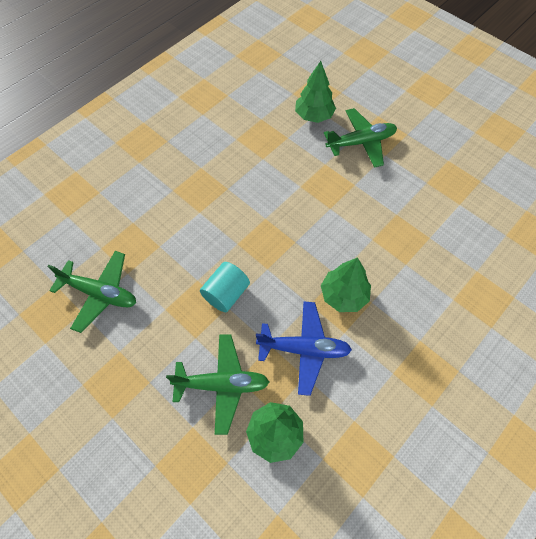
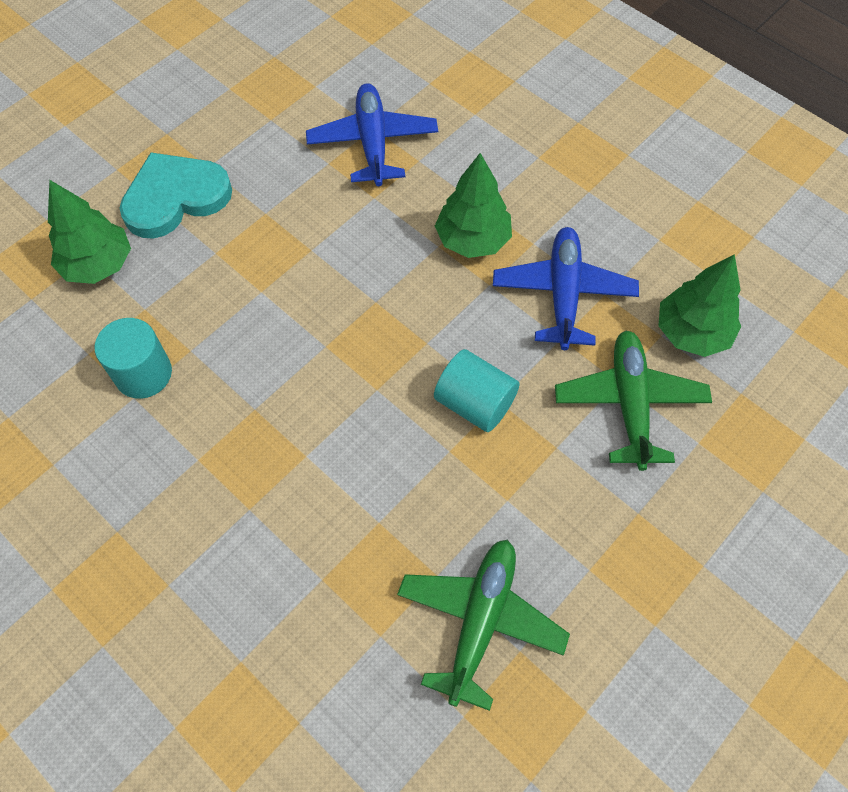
camera: 90 degrees left, 0 degrees up
(249, 141) = (143, 373): none -> turquoise cylinder
(361, 142) = (175, 198): green plane -> turquoise heart
(416, 237) = (373, 143): none -> blue plane

